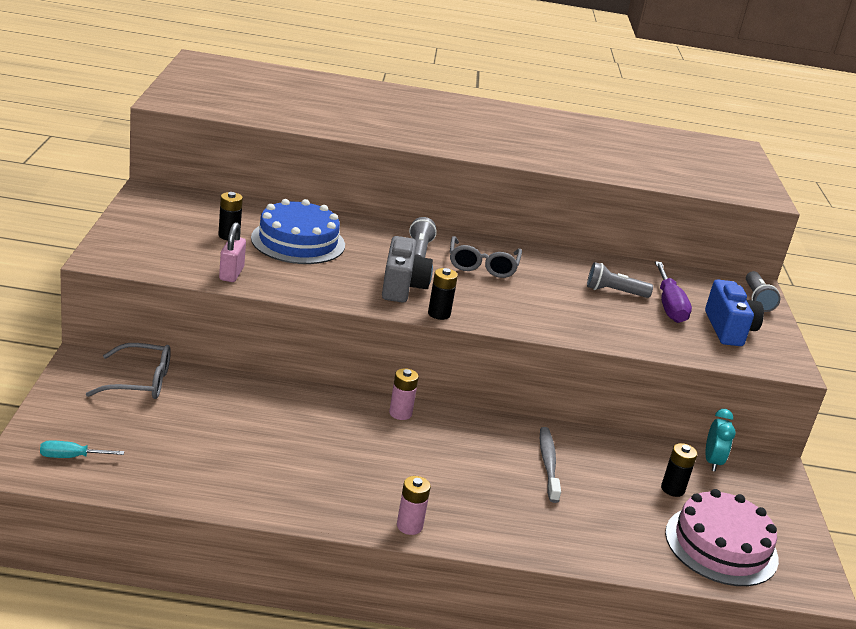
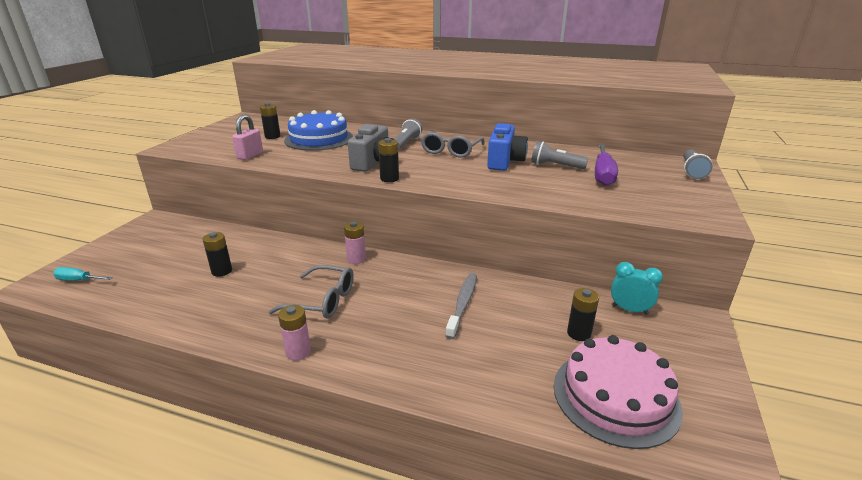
camera: 20 degrees right, 0 degrees up
(140, 382) = (179, 232): grey glasses -> grey glasses (322, 300)
(247, 436) = (222, 271): none -> black battery
(712, 462) = (629, 310): turquoise clock -> turquoise clock turned 90 degrees counterclockwise
(728, 329) = (656, 191): blue camera -> blue camera (504, 161)

